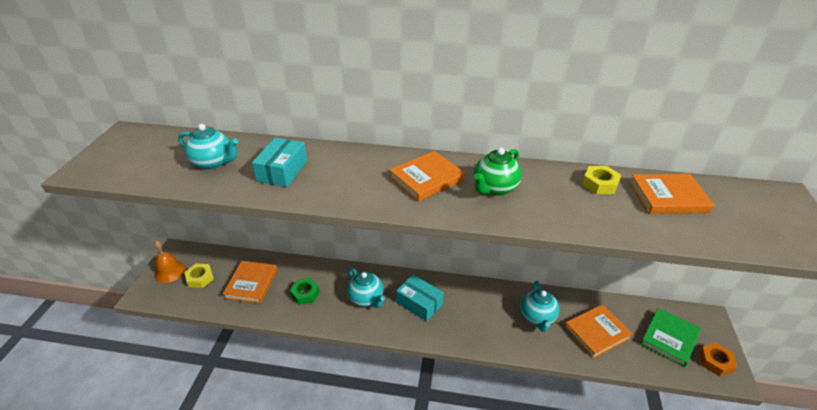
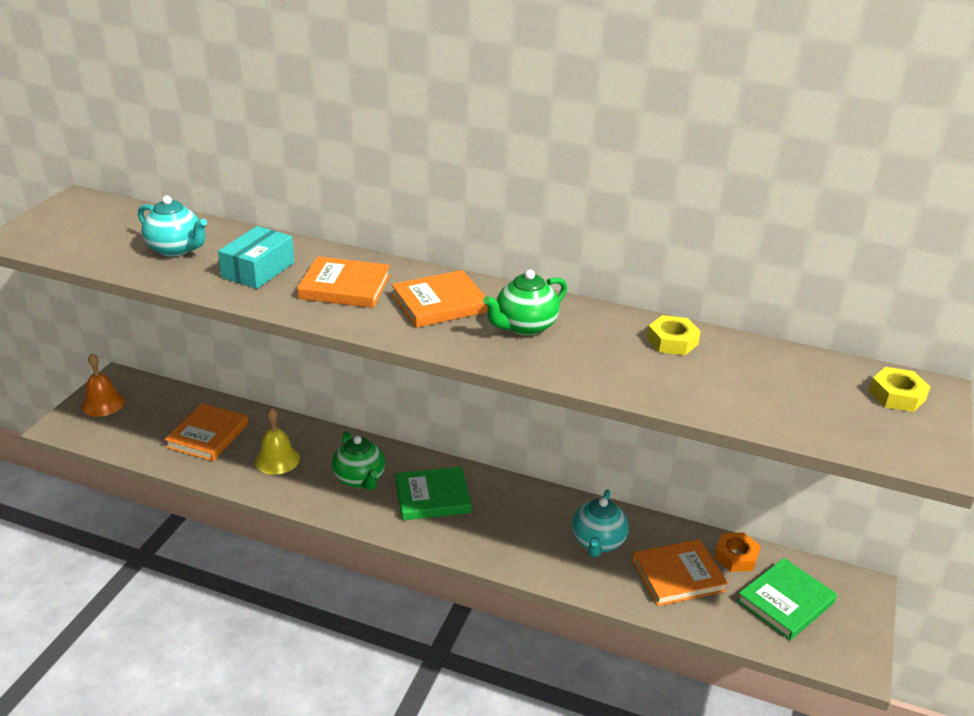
camera: 10 degrees right, 5 degrees down
(200, 278) = (141, 418): yellow nut -> yellow nut (897, 395)
(305, 294) = (277, 459): green nut -> yellow bell
(366, 298) = (360, 479): turquoise teapot -> green teapot
(419, 303) = (432, 497): turquoise box -> green book
(668, 197) = (758, 369): orange book -> orange book (344, 287)
(715, 362) = (842, 642): orange nut -> orange nut (735, 556)

